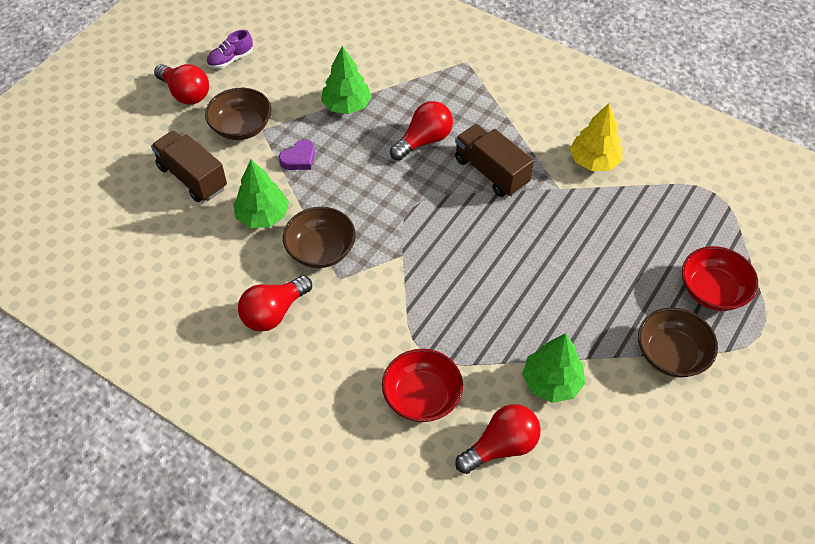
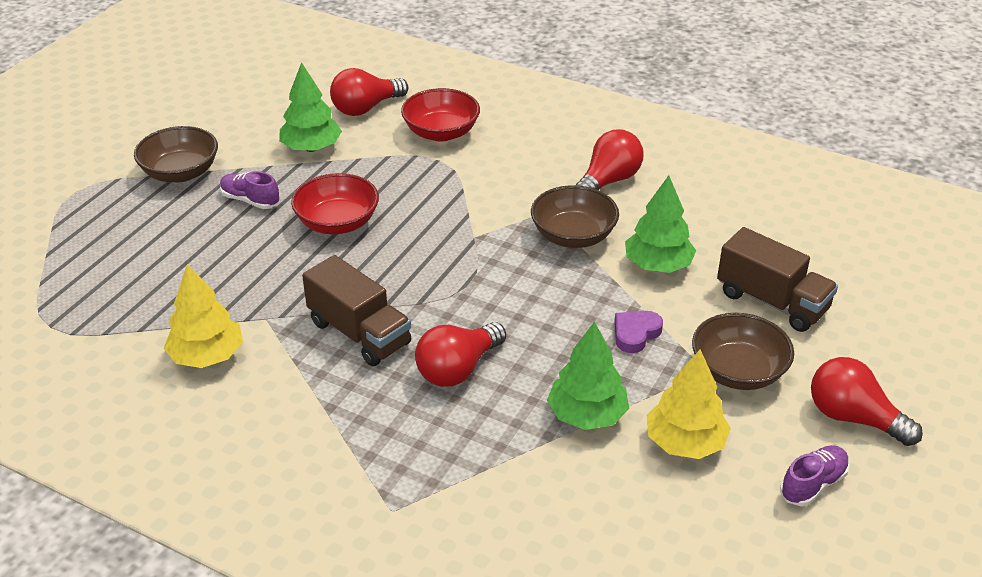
camera: 175 degrees right, 15 degrees down
(293, 86) = (685, 442): none -> yellow tree
(596, 312) = (250, 200): none -> purple shoe
(712, 291) = (109, 224): red bowl -> red bowl (337, 223)

